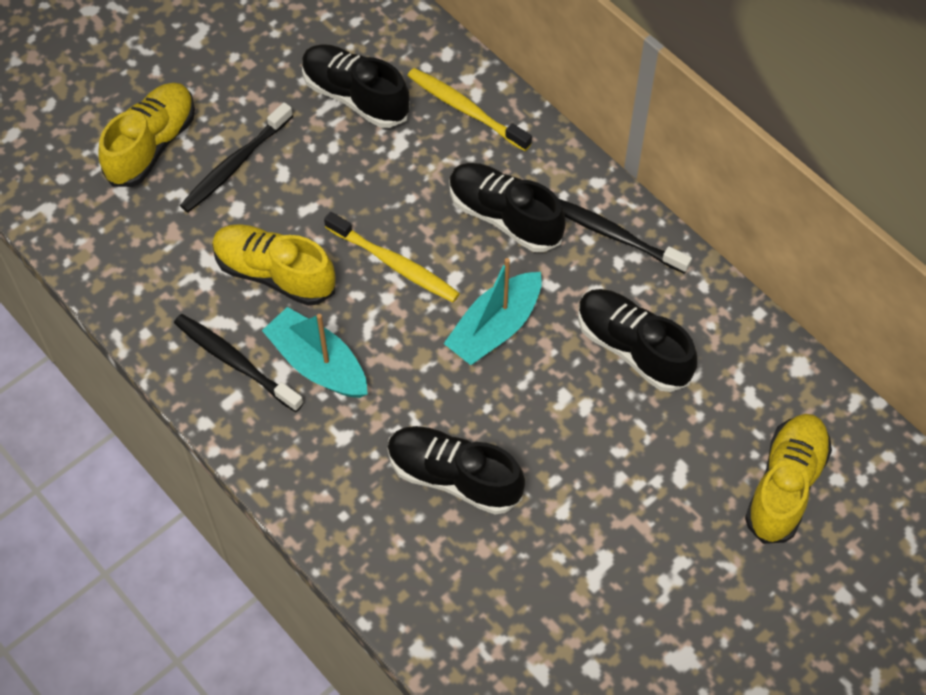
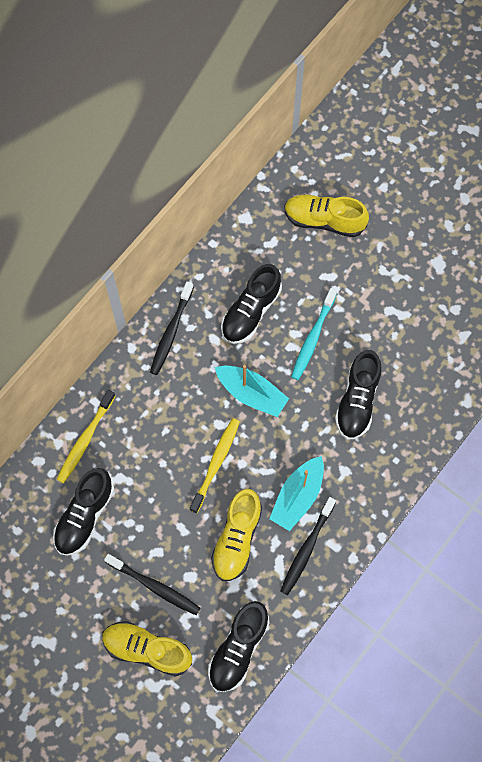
camera: 100 degrees left, 10 degrees up
(504, 216) = (168, 401): black shoe -> black shoe (238, 649)
(574, 430) = (313, 337): none -> turquoise toothbrush

